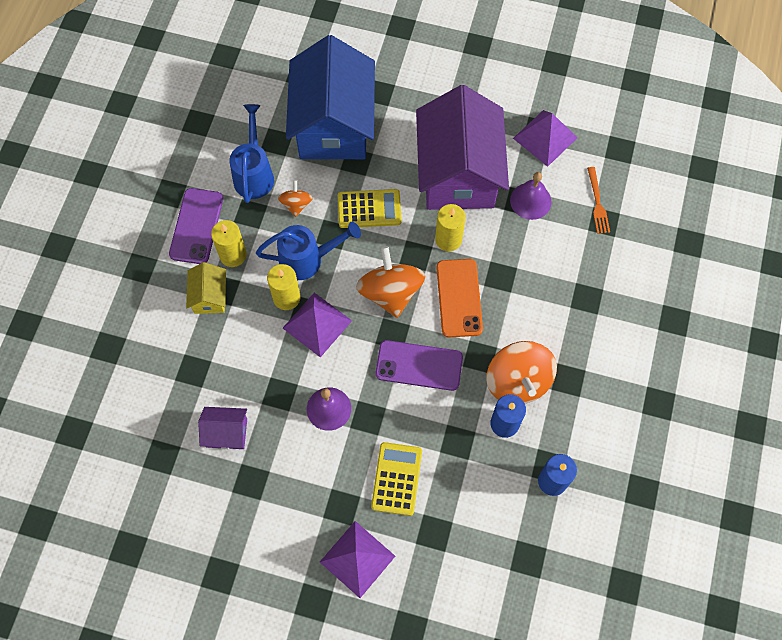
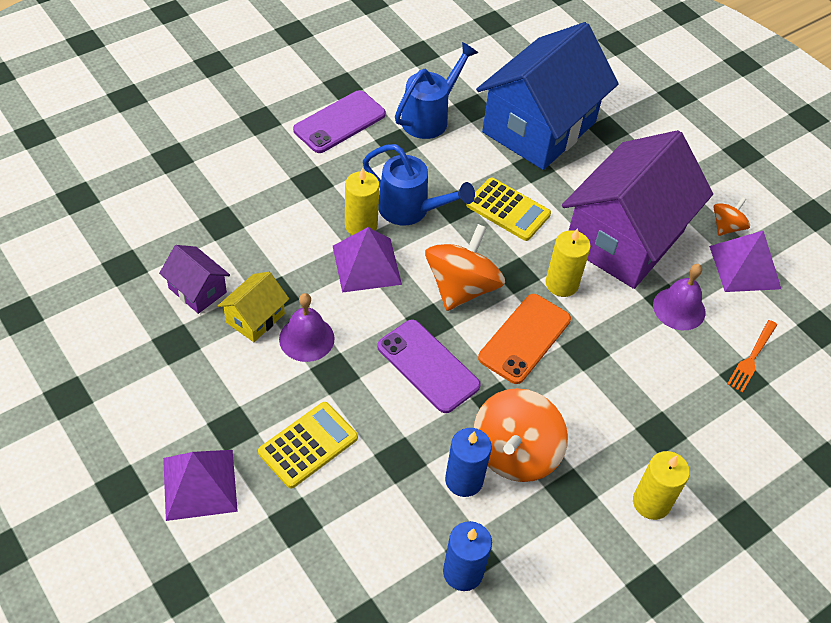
camera: 35 degrees right, 15 degrees down
(210, 296) = (295, 179): yellow house -> yellow house (255, 318)
(233, 255) = (348, 163): yellow candle -> yellow candle (651, 502)
(296, 204) = (444, 163): orange spinning top -> orange spinning top (726, 227)

